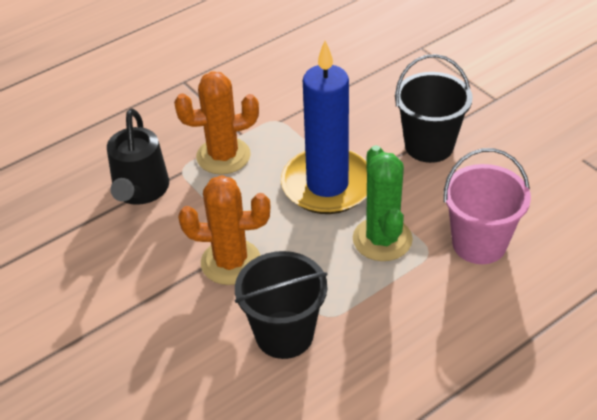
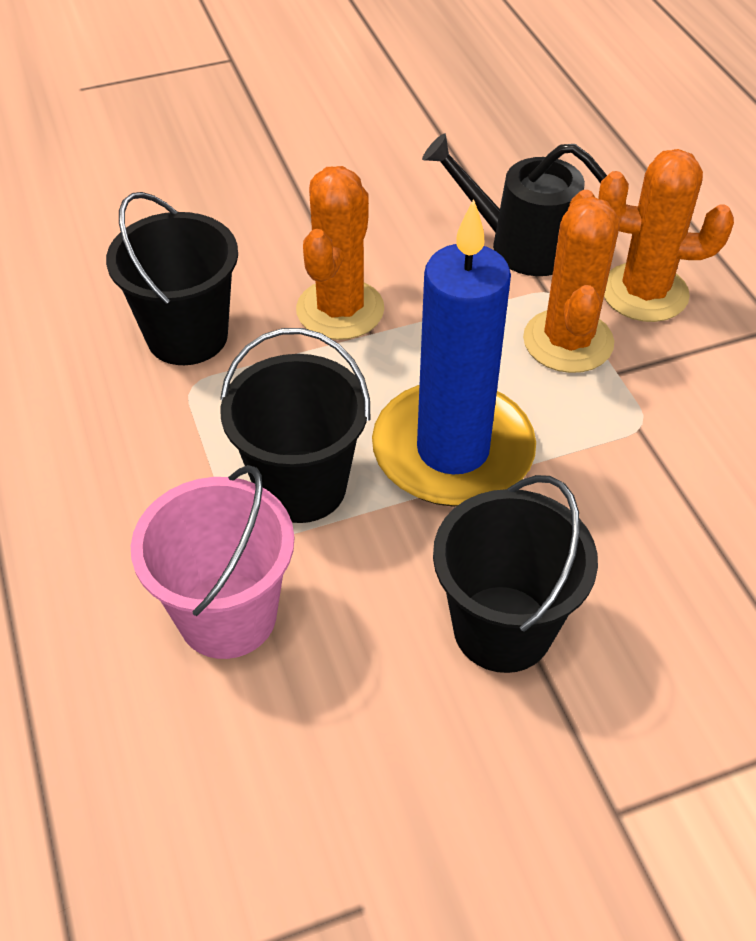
camera: 105 degrees right, 5 degrees up
(170, 132) = (644, 293): none -> orange cactus
(382, 239) = (301, 486): green cactus -> black bucket

